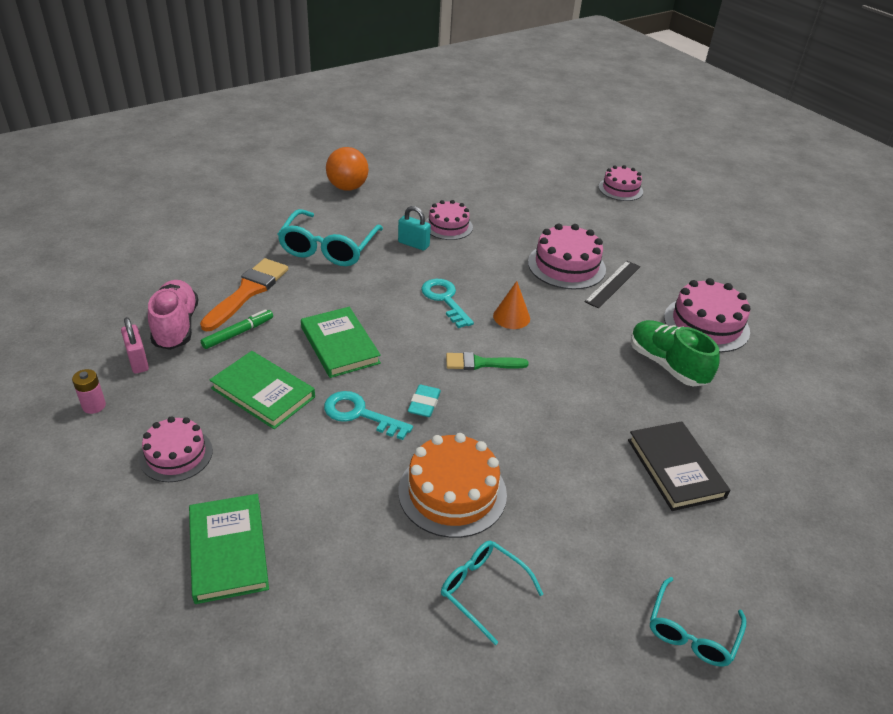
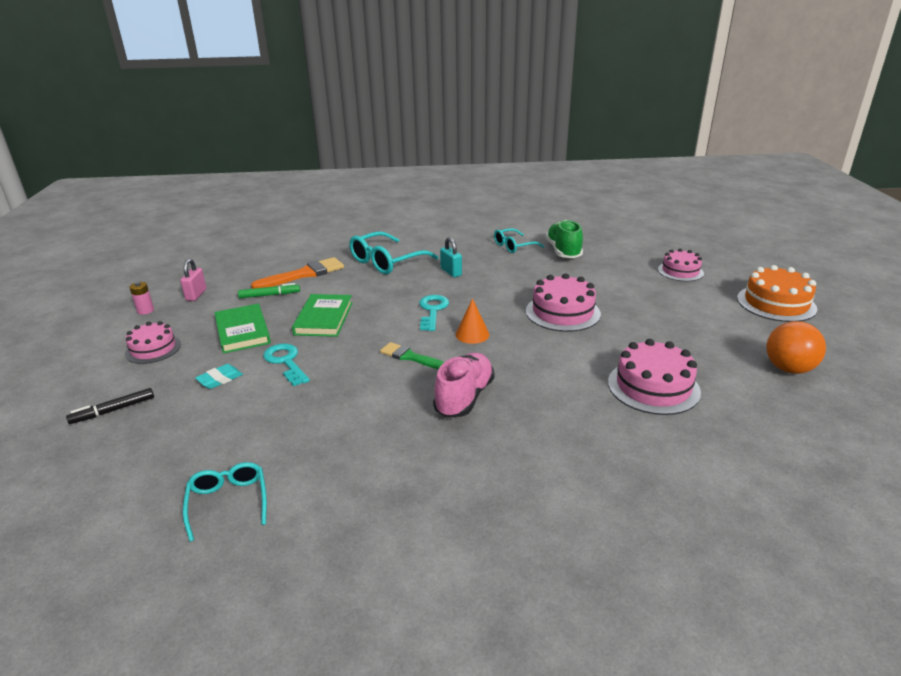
camera: 35 degrees right, 10 degrees down
(176, 326) = (239, 282): pink shoe -> pink shoe (464, 397)
(228, 550) = (113, 410): green book -> black marker
(347, 187) = (444, 230): orange ball -> orange ball (788, 369)
(424, 404) = (337, 369): turquoise eraser -> turquoise eraser (220, 379)
(448, 226) = (492, 267): pink cake -> none
(452, 492) = (287, 431): orange cake -> orange cake (776, 303)
(612, 284) = (591, 334): black ruler -> none
(667, 365) = (574, 405): green shoe -> green shoe (563, 251)
(675, 468) = (488, 483): black book -> none
(691, 632) = (349, 614): turquoise glasses -> turquoise glasses (513, 246)

